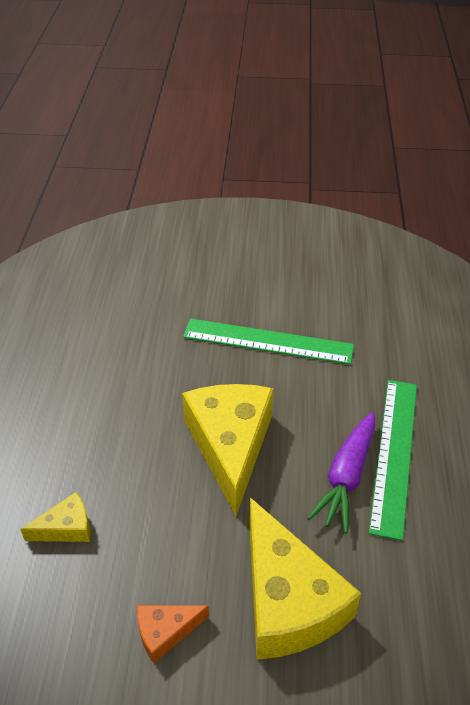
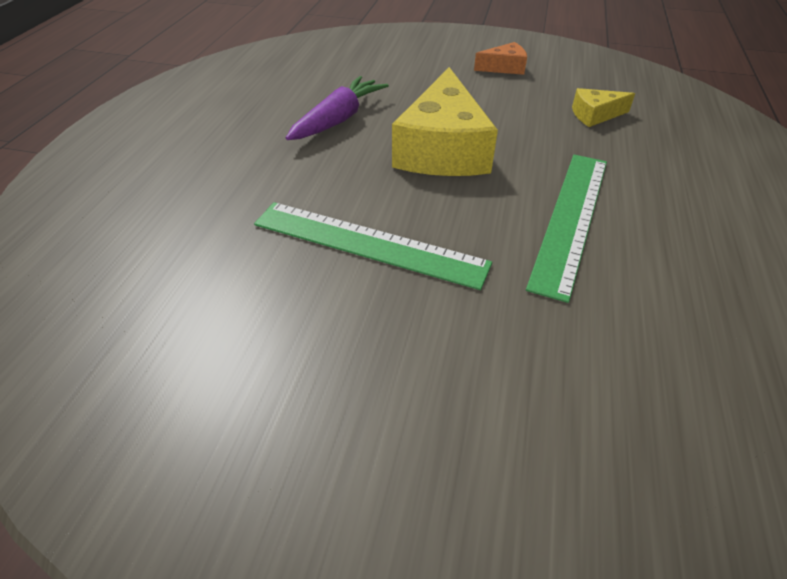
camera: 170 degrees left, 0 degrees up
(287, 600) = (416, 71): yellow cheese -> none
(394, 454) = (283, 128): green ruler -> green ruler (570, 219)

